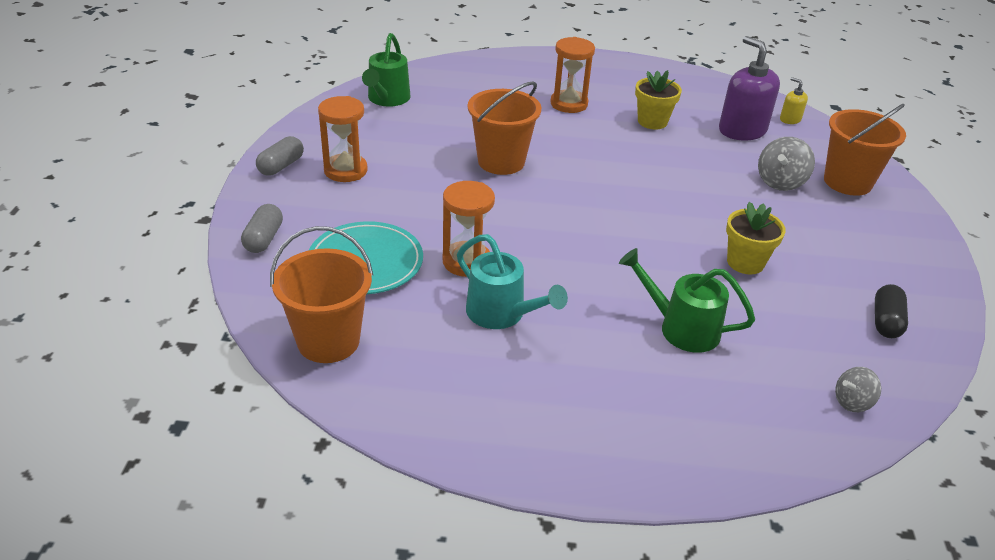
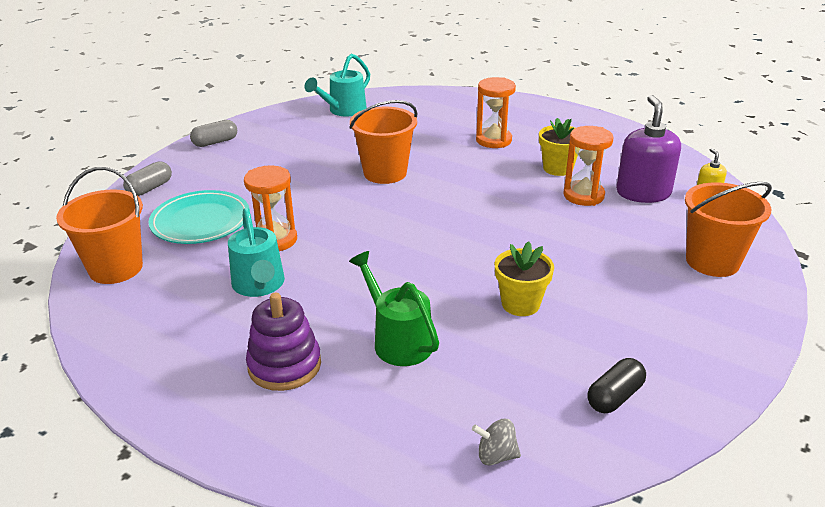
camera: 30 degrees right, 5 degrees down
(345, 170) = (257, 154): orange hourglass -> orange hourglass (583, 195)
(387, 99) = (343, 111): green watering can -> turquoise watering can
(609, 385) = (284, 365): none -> purple stacking toy
(780, 182) = (635, 245): grey spinning top -> none

